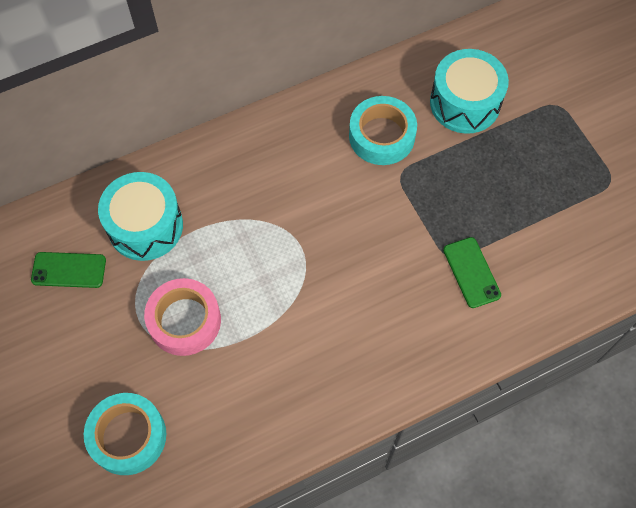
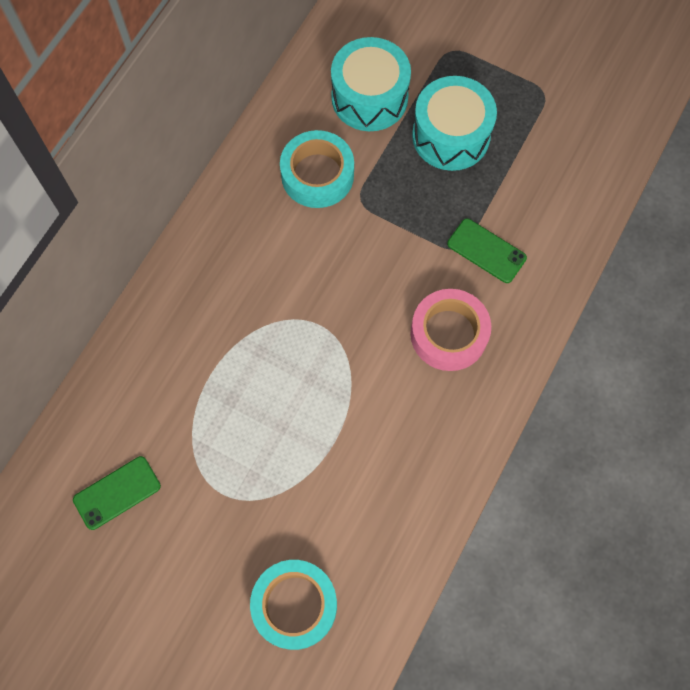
camera: 35 degrees left, 5 degrees up
(145, 226) = (159, 402): turquoise drum -> turquoise drum (451, 136)
(184, 321) = (265, 465): pink tape -> pink tape (449, 334)

